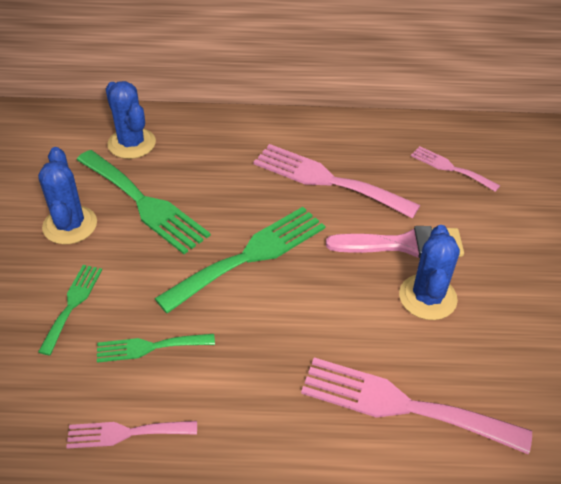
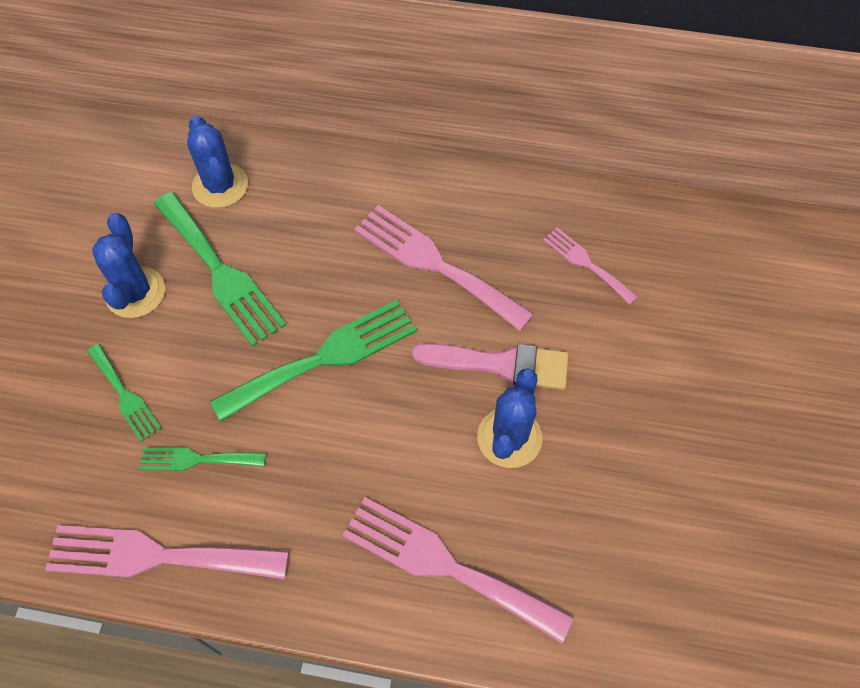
camera: 10 degrees right, 15 degrees up
(72, 304) = (125, 395): green fork -> green fork turned 120 degrees clockwise
(126, 433) = (156, 556): pink fork -> pink fork, size x1.82

